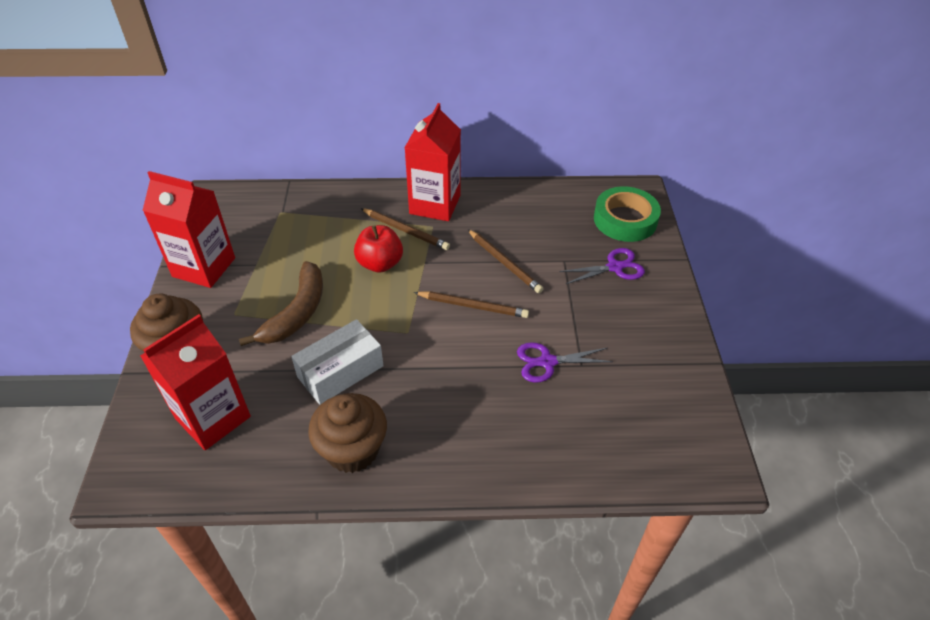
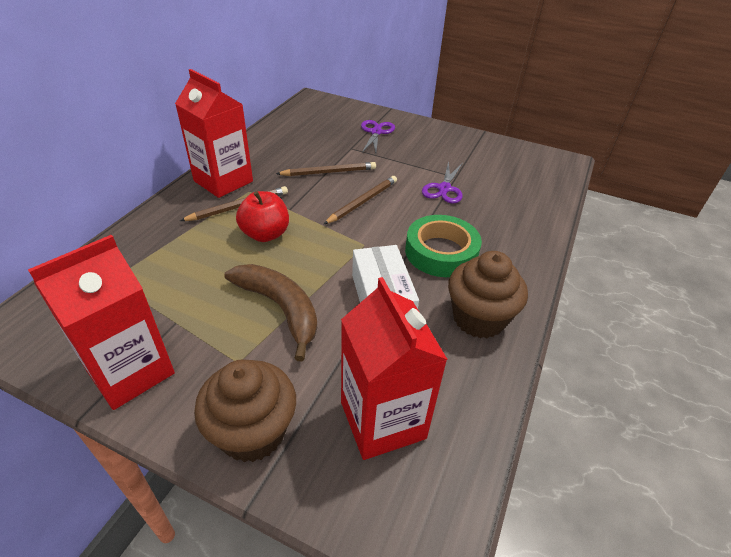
camera: 65 degrees left, 5 degrees down
(625, 220) = (334, 112): green tape -> green tape (441, 252)

